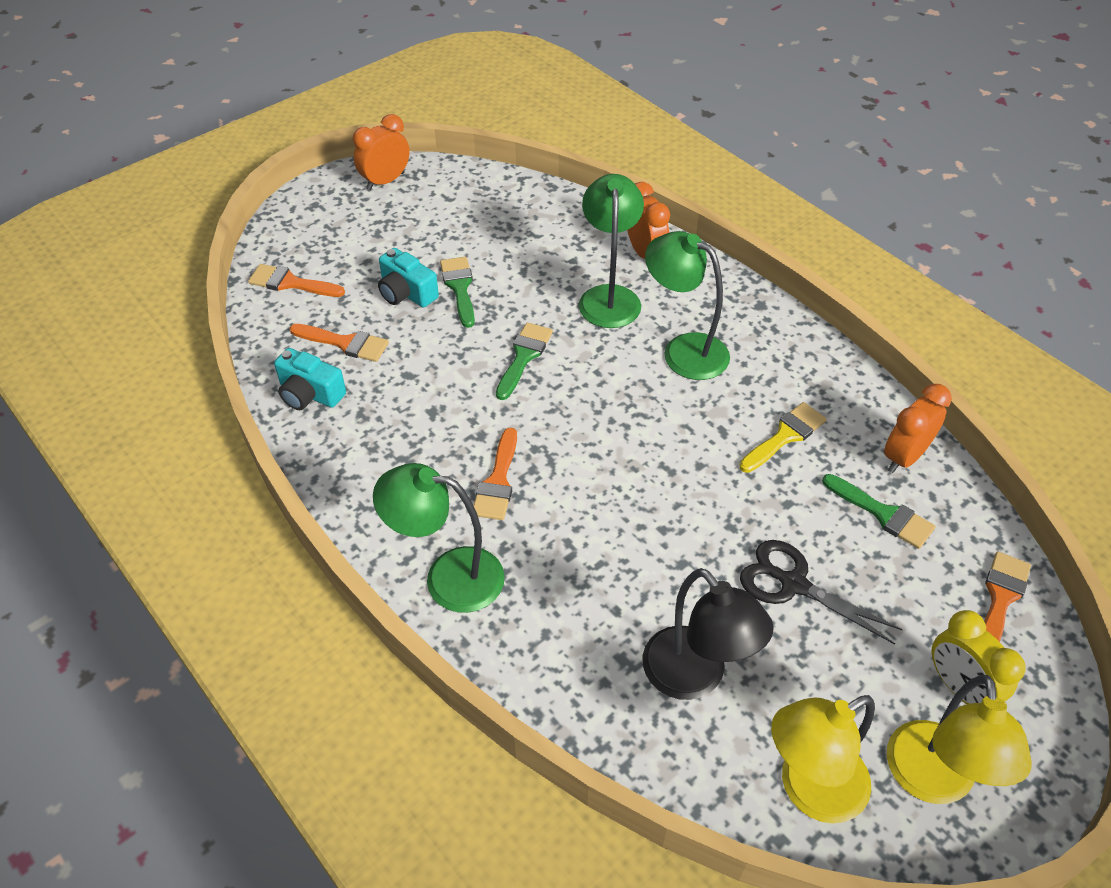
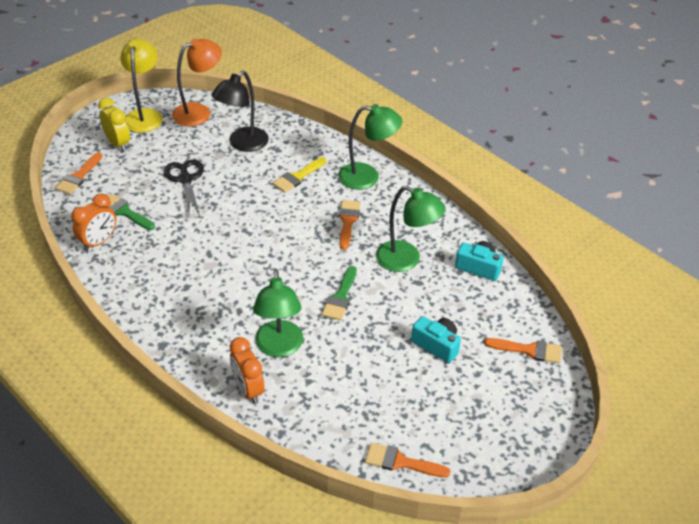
camera: 175 degrees right, 5 degrees down
(345, 343) = (468, 303): orange brush -> orange brush (401, 462)
(385, 181) = (490, 464): orange clock -> none
(459, 287) = (397, 351): green brush -> none
(683, 350) = (227, 306): green lamp -> green lamp (406, 260)
(695, 677) = (243, 144): black lamp -> black lamp turned 105 degrees counterclockwise
(785, 436) = (169, 251): yellow brush -> yellow brush (297, 177)
(793, 584) = (185, 179): black scissors -> black scissors turned 135 degrees counterclockwise
(809, 789) = (199, 112): yellow lamp -> orange lamp

